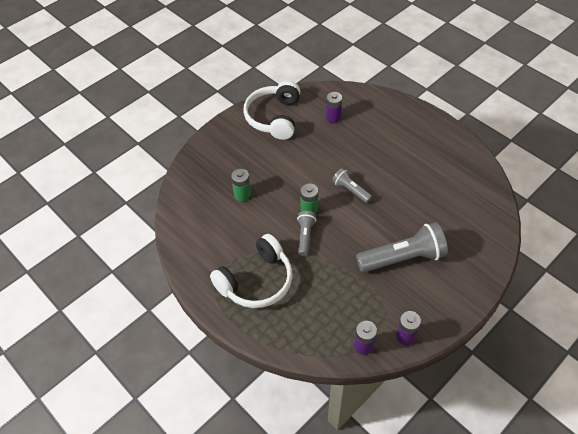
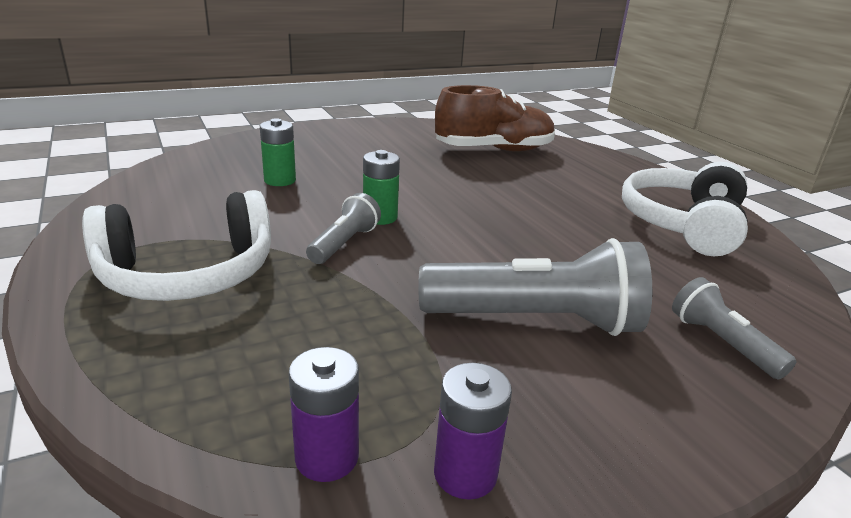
camera: 15 degrees right, 25 degrees down
(274, 117) = (401, 134): white headphones -> white headphones (682, 224)
(333, 117) = (494, 150): purple battery -> brown shoe
(351, 190) = (475, 215): grey flashlight -> grey flashlight (721, 343)

